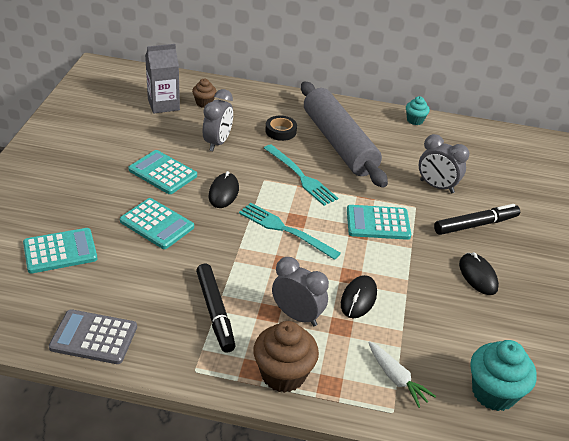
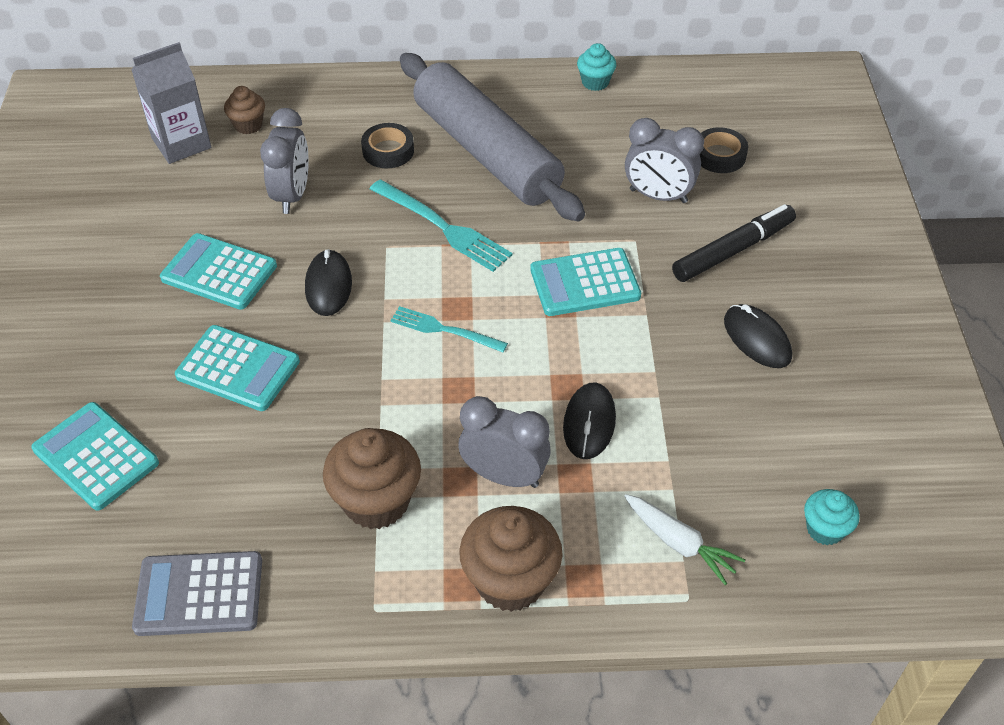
camera: 10 degrees left, 10 degrees up
(60, 251) = (96, 456): turquoise calculator -> turquoise calculator turned 105 degrees counterclockwise
(215, 312) = (376, 501): black marker -> brown cupcake
(284, 229) = (443, 329): turquoise fork -> turquoise fork, size x0.66
(481, 173) = (719, 155): none -> black tape
(493, 393) = (825, 529): turquoise cupcake -> turquoise cupcake, size x0.55

